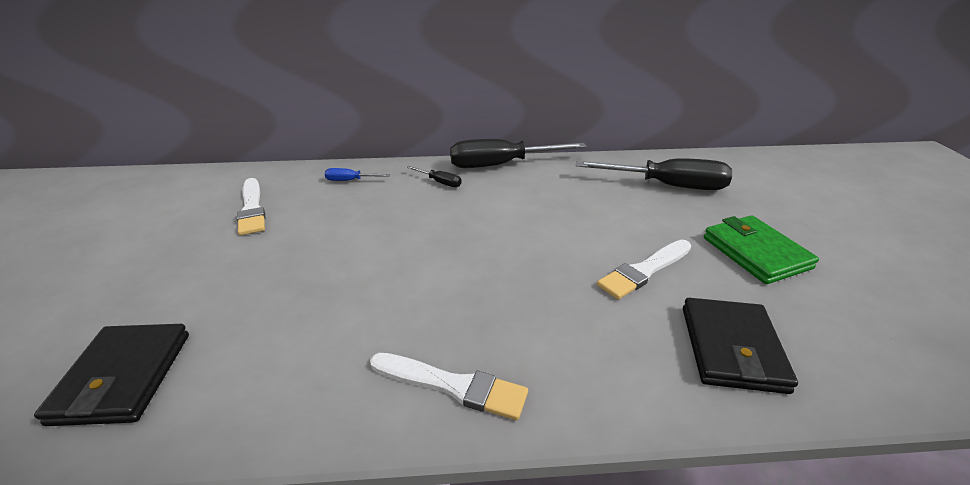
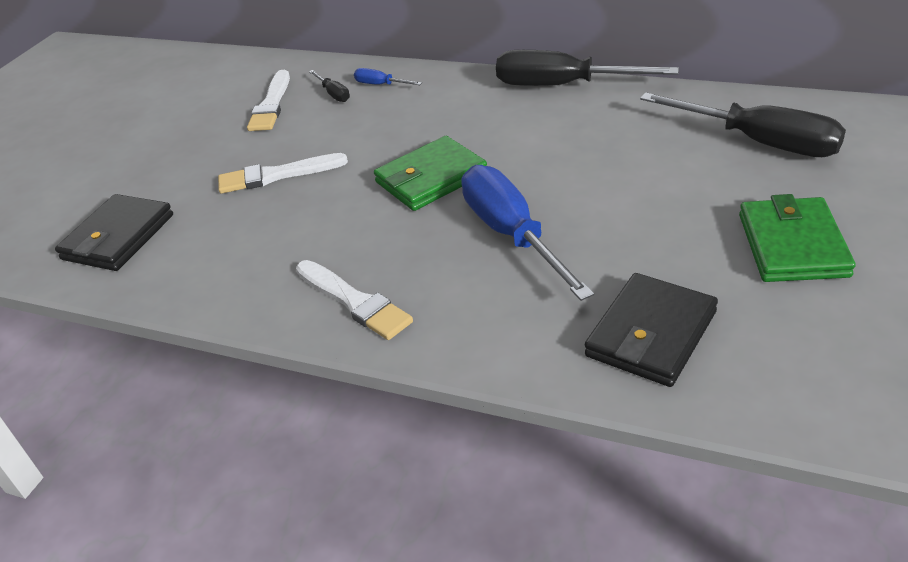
camera: 30 degrees right, 5 degrees up
(440, 182) = (474, 99): black screwdriver -> black screwdriver (333, 94)
(447, 250) = (431, 178): none -> green wallet
(552, 285) = (511, 234): none -> blue screwdriver
(644, 271) = (628, 239): white brush -> white brush (276, 175)

